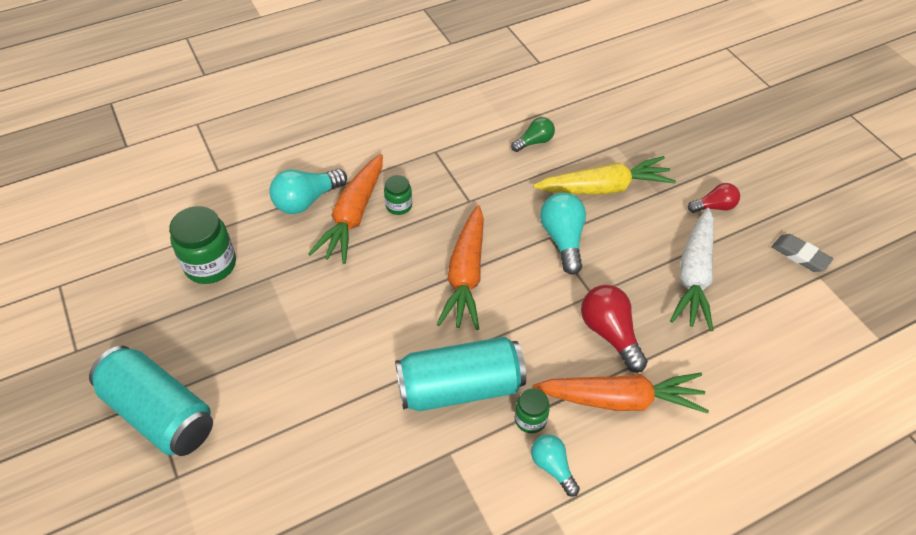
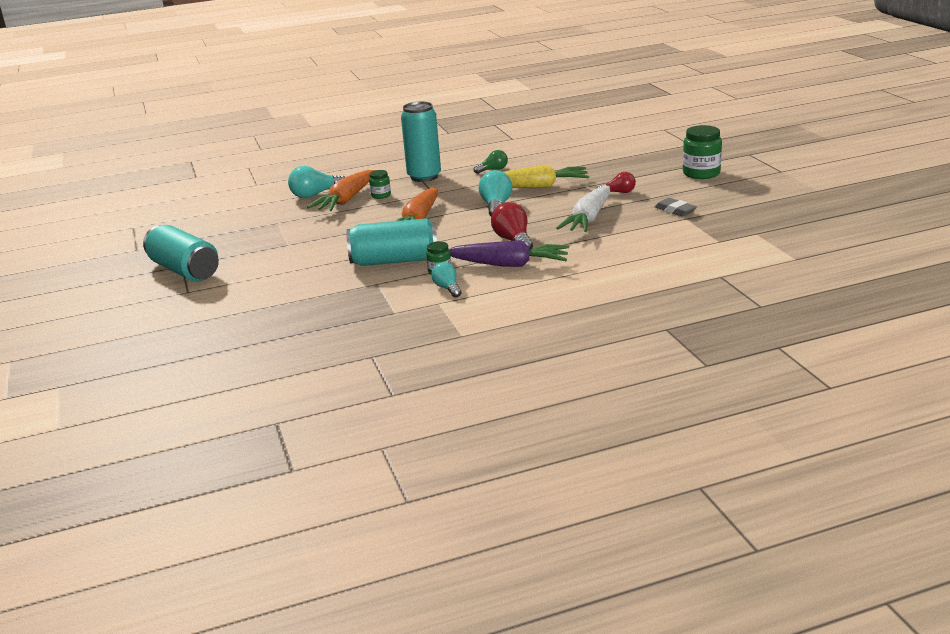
camera: 10 degrees right, 25 degrees down
(210, 265) = (238, 219): green jar -> green jar (701, 173)
(446, 157) = (424, 177): none -> turquoise can
(620, 399) = (509, 264): orange carrot -> purple carrot

